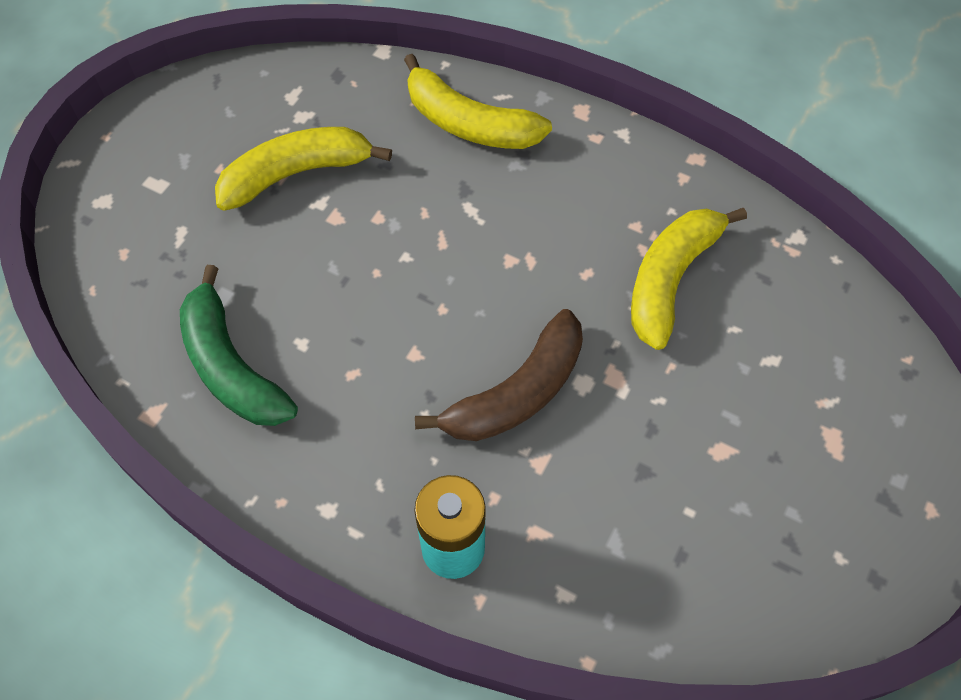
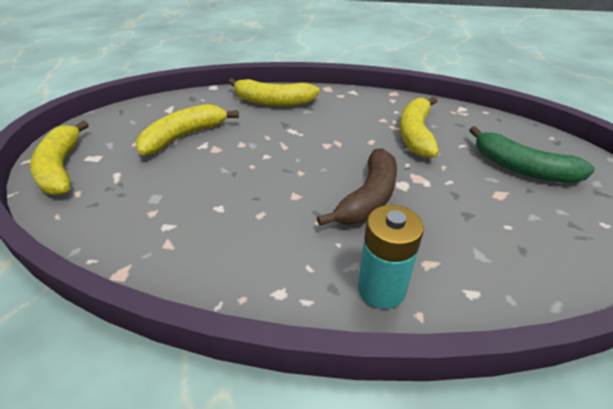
camera: 20 degrees left, 20 degrees down
(109, 194) = (61, 168): none -> yellow banana
(231, 366) = (174, 231): green banana -> green banana (522, 168)

